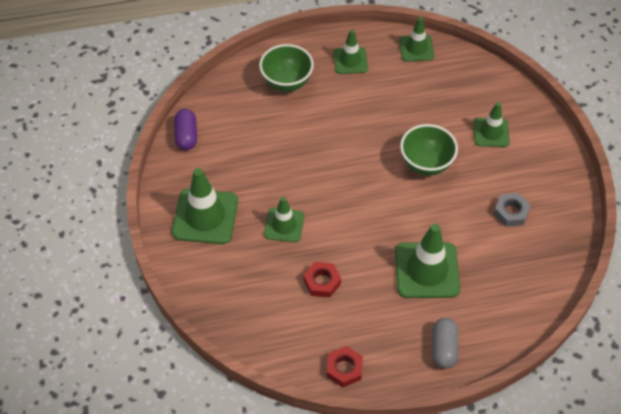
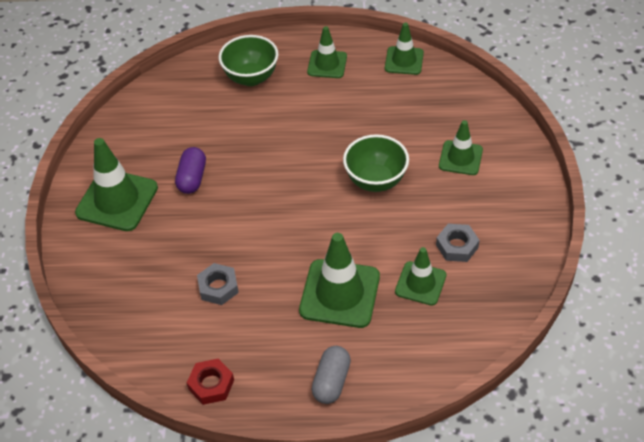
camera: 15 degrees right, 5 degrees down
(186, 136) = (127, 117): purple capsule -> purple capsule (192, 178)
(284, 225) = (197, 221): green traffic cone -> green traffic cone (420, 283)
(322, 282) = (218, 287): red nut -> grey nut

